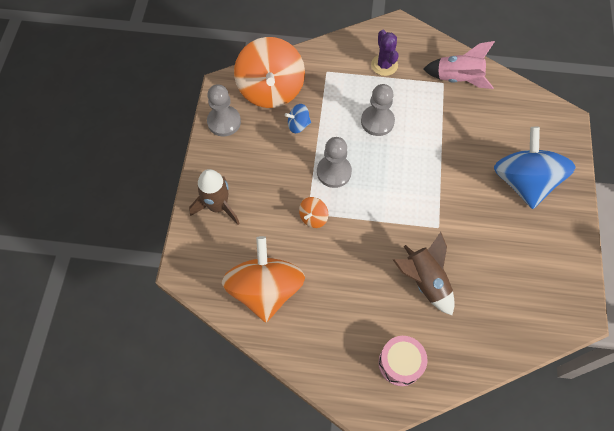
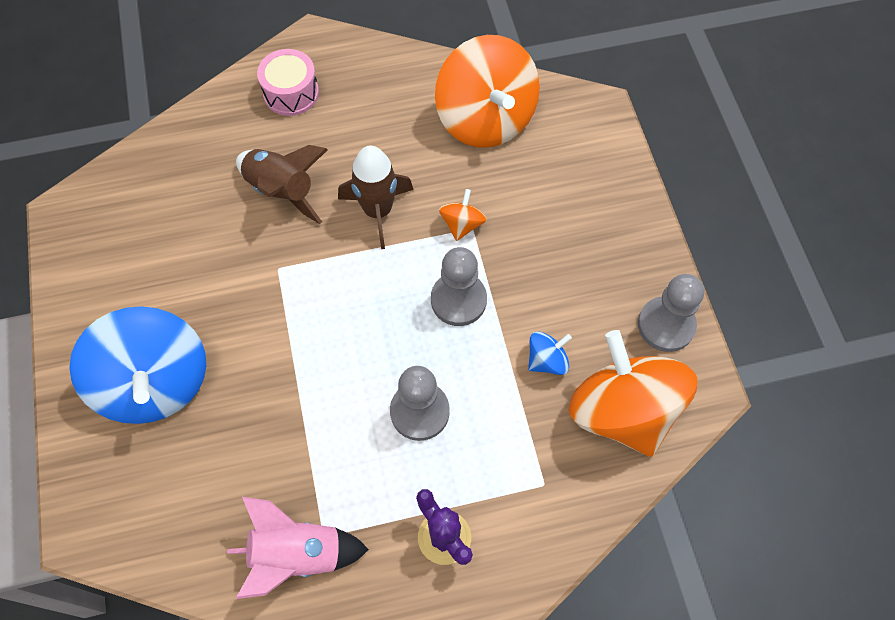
camera: 160 degrees right, 0 degrees up
(218, 206) = (601, 197): brown rocket -> brown rocket (378, 211)

